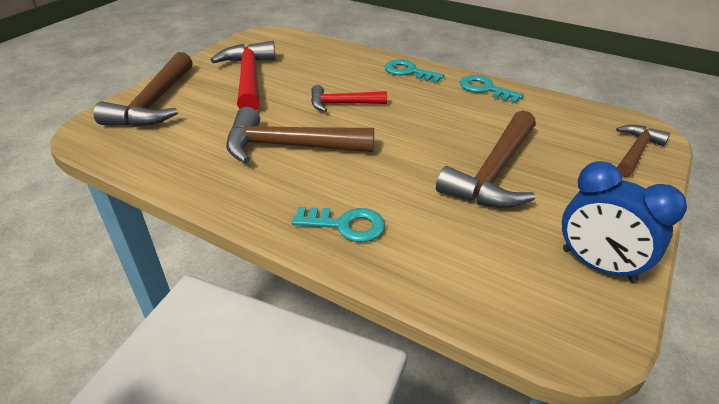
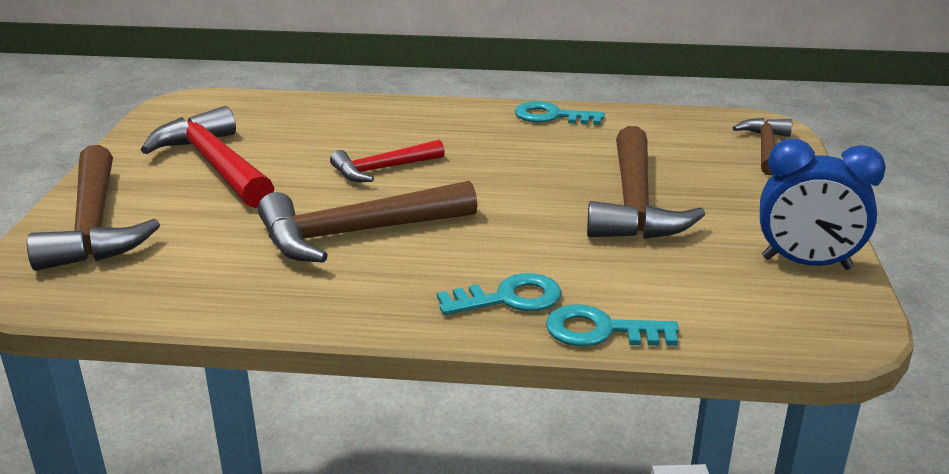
camera: 25 degrees left, 10 degrees down
(409, 72) = (438, 114): turquoise key -> turquoise key (601, 331)

